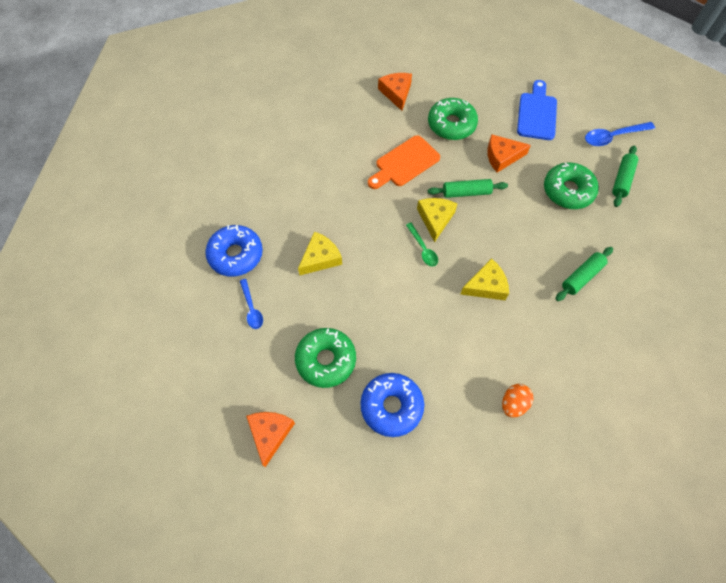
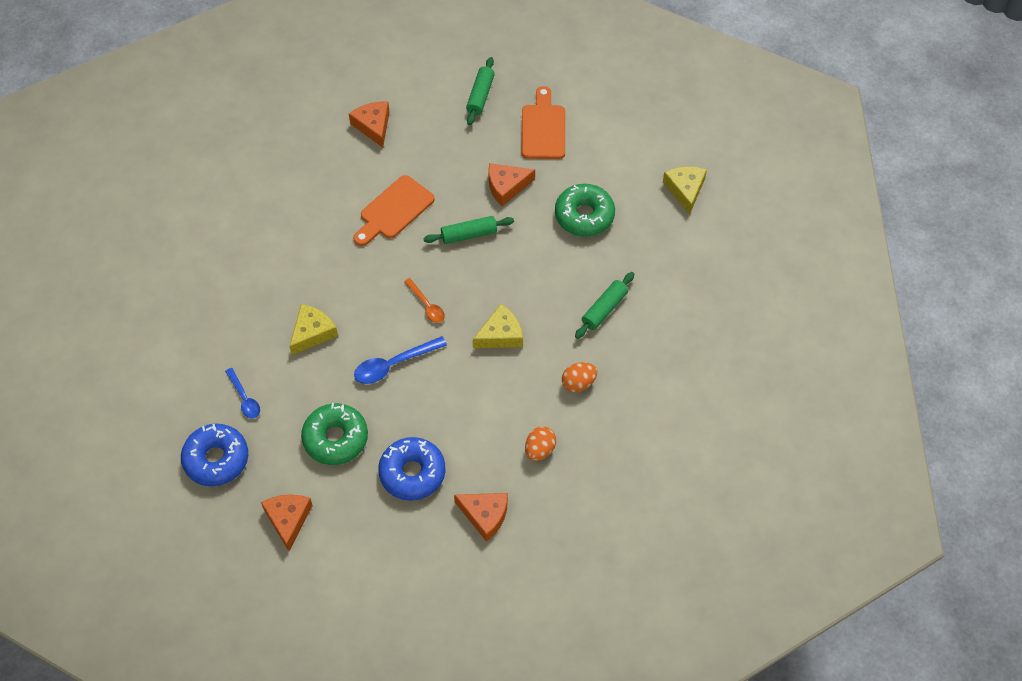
camera: 10 degrees left, 5 degrees down
(236, 255) = (215, 344): blue donut -> blue donut (216, 459)
(423, 249) = (426, 305): green spoon -> orange spoon
(435, 219) = (437, 270): yellow cheese -> yellow cheese (685, 190)
(451, 124) = (443, 156): green donut -> none
(455, 463) = (485, 515): none -> orange cheese
(537, 113) = (543, 128): blue cutting board -> orange cutting board
(554, 343) = (578, 383): none -> orange egg
(613, 137) = (633, 144): blue spoon -> blue spoon (394, 364)
(622, 180) = (644, 194): green rolling pin -> green rolling pin (480, 96)

